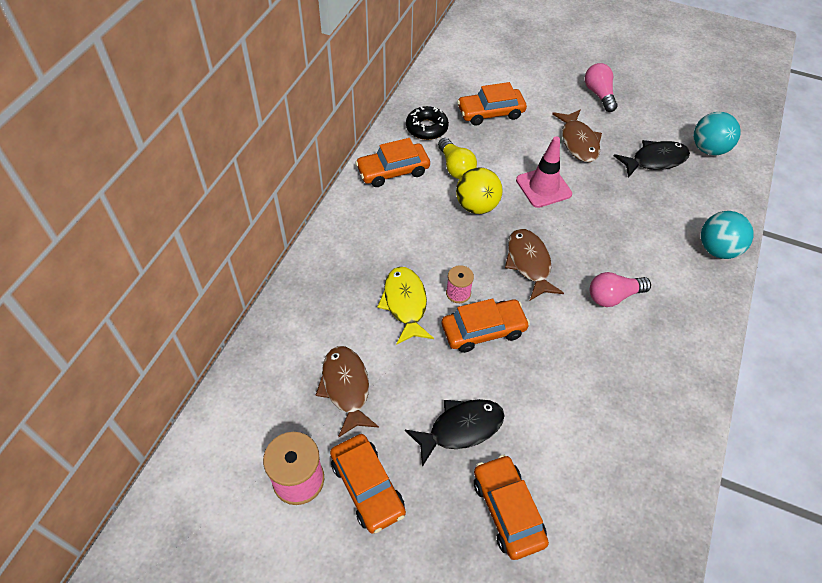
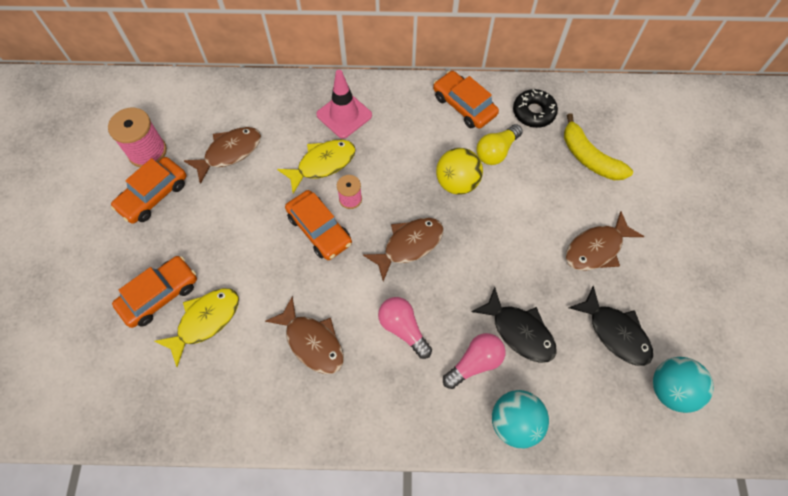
camera: 70 degrees right, 10 degrees up
(460, 429) = (219, 241): black fish -> black fish (519, 331)
(490, 112) = (589, 157): orange car -> yellow banana
(543, 187) = (512, 232): pink traffic cone -> pink traffic cone (344, 115)
(555, 468) = (205, 321): none -> yellow fish
(599, 94) = (687, 251): pink light bulb -> pink light bulb (475, 363)
(607, 374) = (312, 342): none -> brown fish

